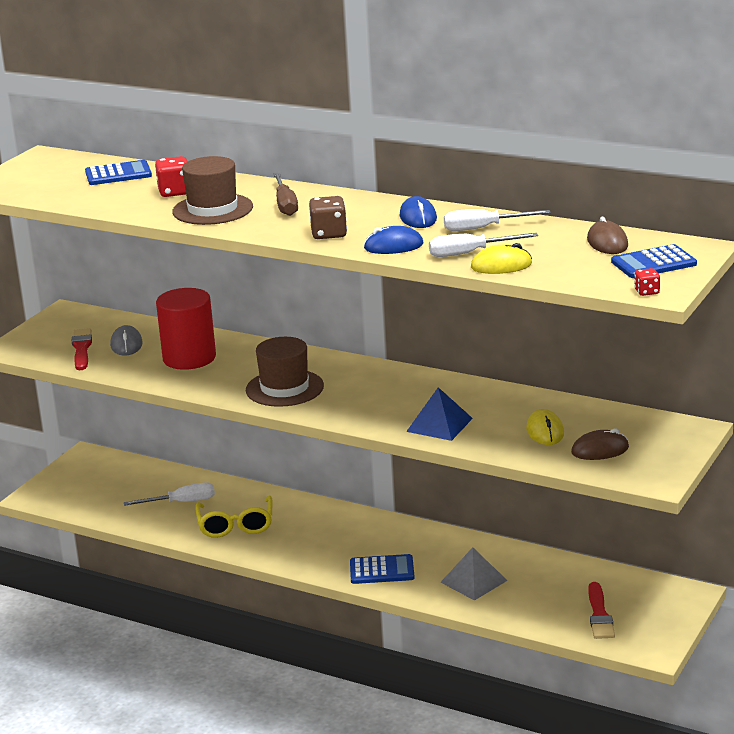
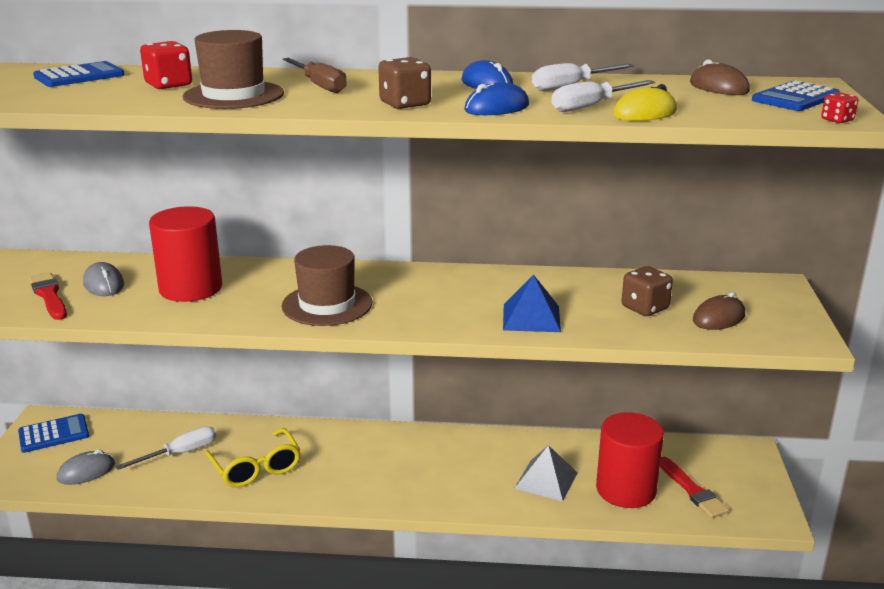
camera: 25 degrees left, 0 degrees up
(102, 503) = (86, 471): none -> grey mouse
(382, 570) = (445, 488): blue calculator -> blue calculator (54, 434)
(538, 602) = (626, 490): none -> red cylinder
(545, 431) = (645, 308): yellow mouse -> brown dice

